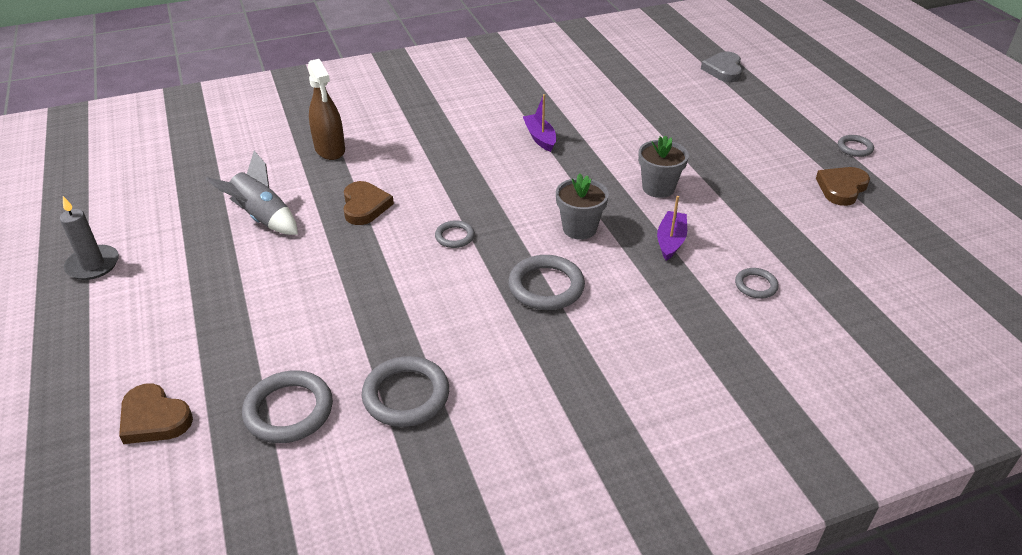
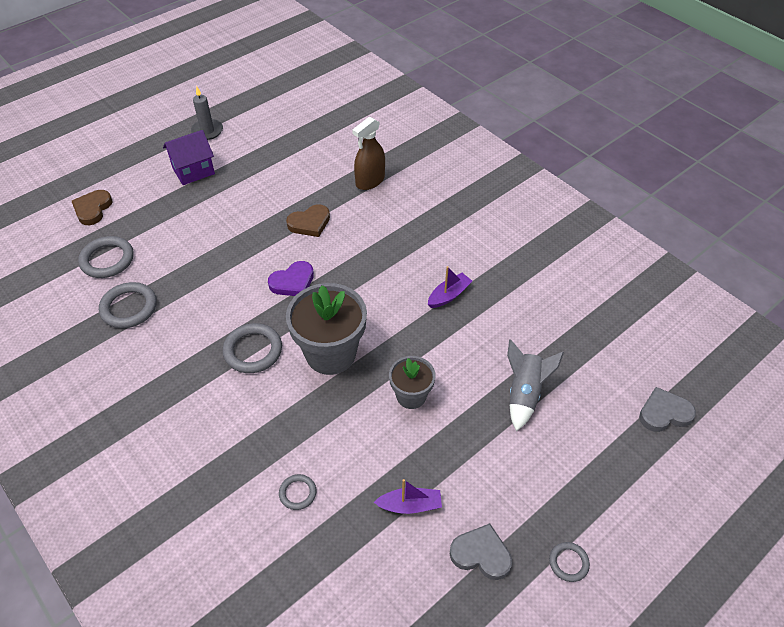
camera: 70 degrees right, 10 degrees up
(170, 291) = (193, 171): none -> purple house
(262, 218) = (277, 180): grey rocket -> grey rocket (524, 393)
(454, 236) = (293, 282): grey ring -> purple heart
(579, 228) = (330, 354): grey flower pot -> grey flower pot, size x1.76
(670, 241) = (337, 419): purple boat -> purple boat (410, 505)
(841, 188) = (481, 554): brown heart -> grey heart

